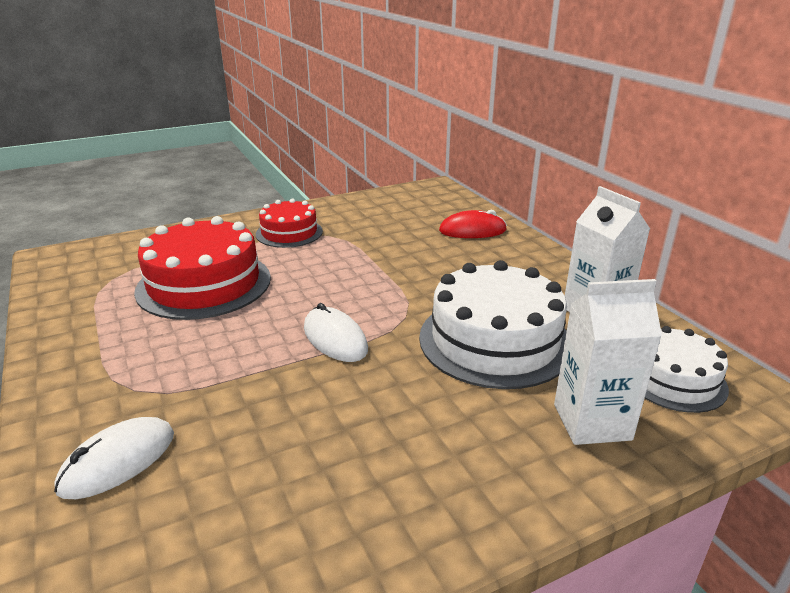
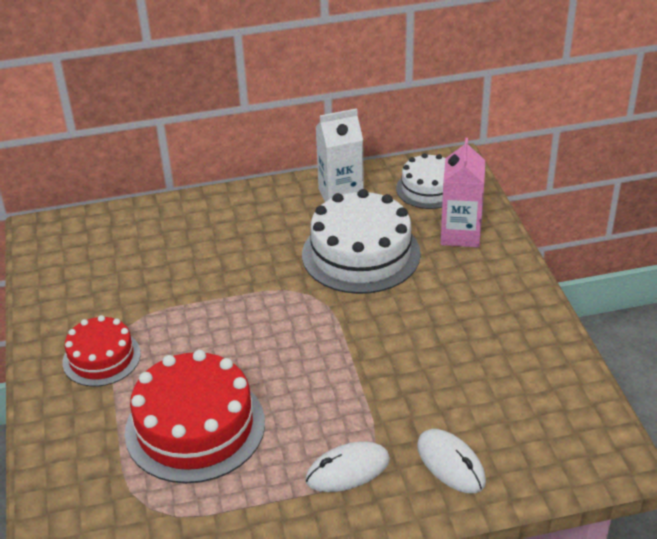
camera: 75 degrees left, 10 degrees up
(335, 339) = (330, 339): white mouse -> white mouse (348, 470)
(472, 230) = (169, 226): red mouse -> none
(592, 422) = (460, 234): white carton -> pink carton

